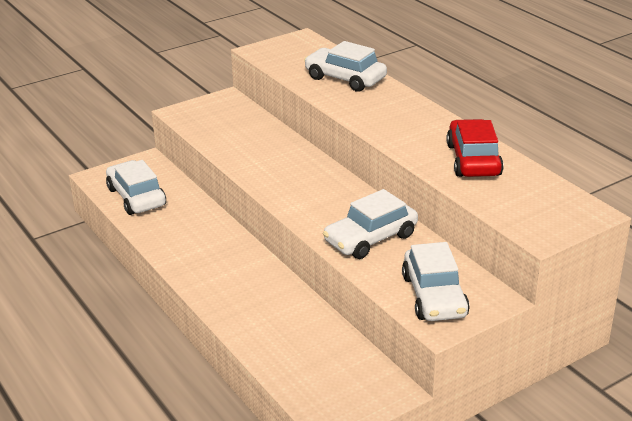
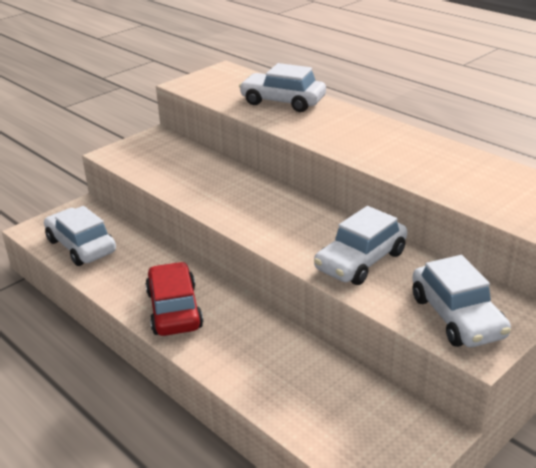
camera: 10 degrees left, 0 degrees up
(473, 160) = (450, 165): red car -> red car (174, 309)

